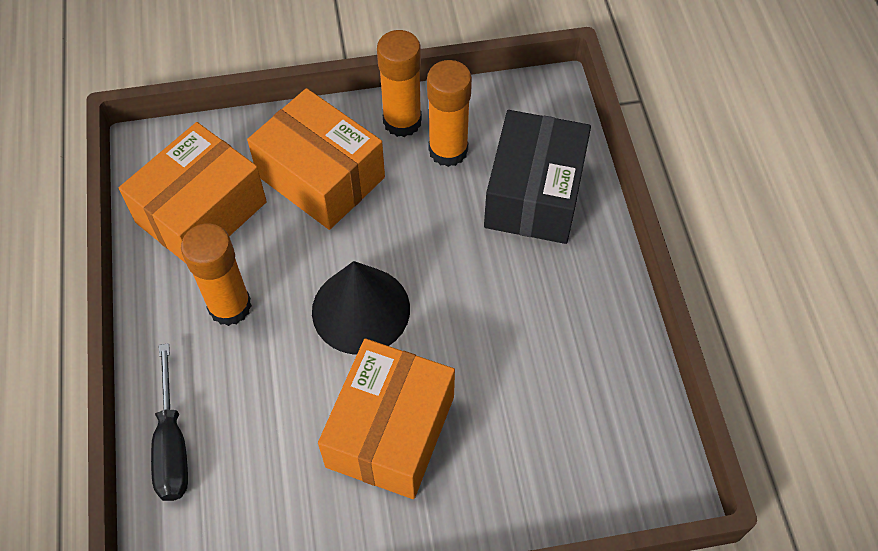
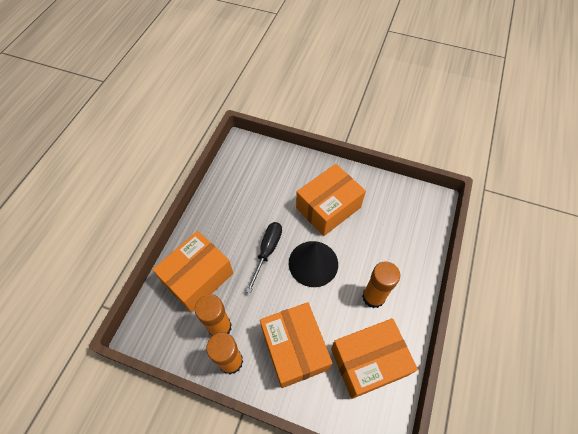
camera: 150 degrees left, 0 degrees up
(172, 444) = (420, 246): black screwdriver -> black screwdriver (267, 251)
(534, 194) = (198, 277): black box -> orange box

